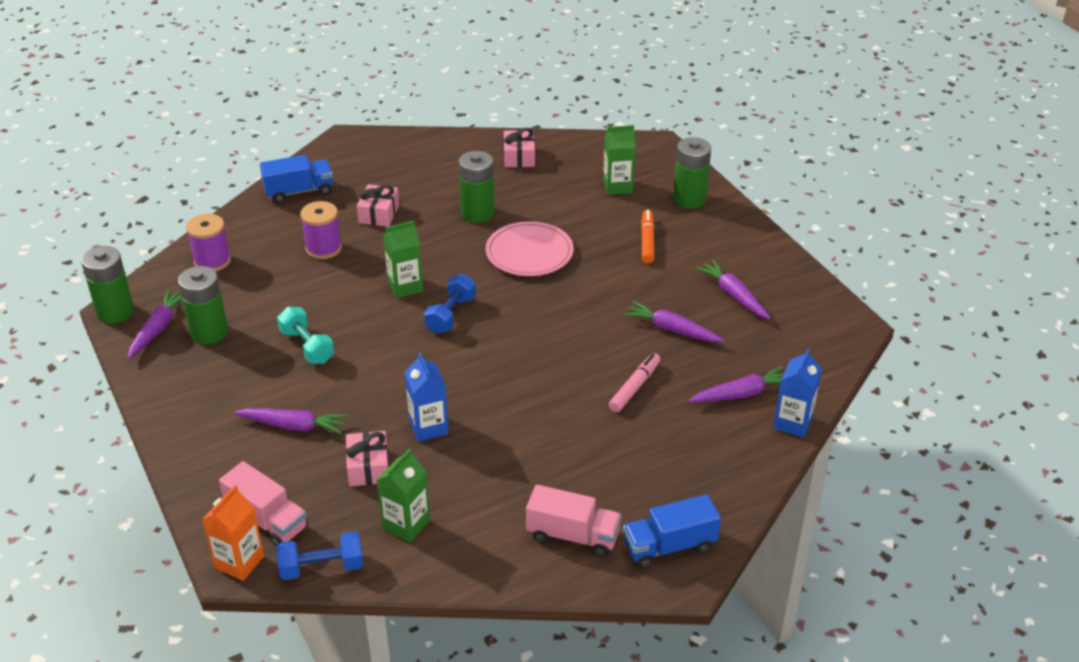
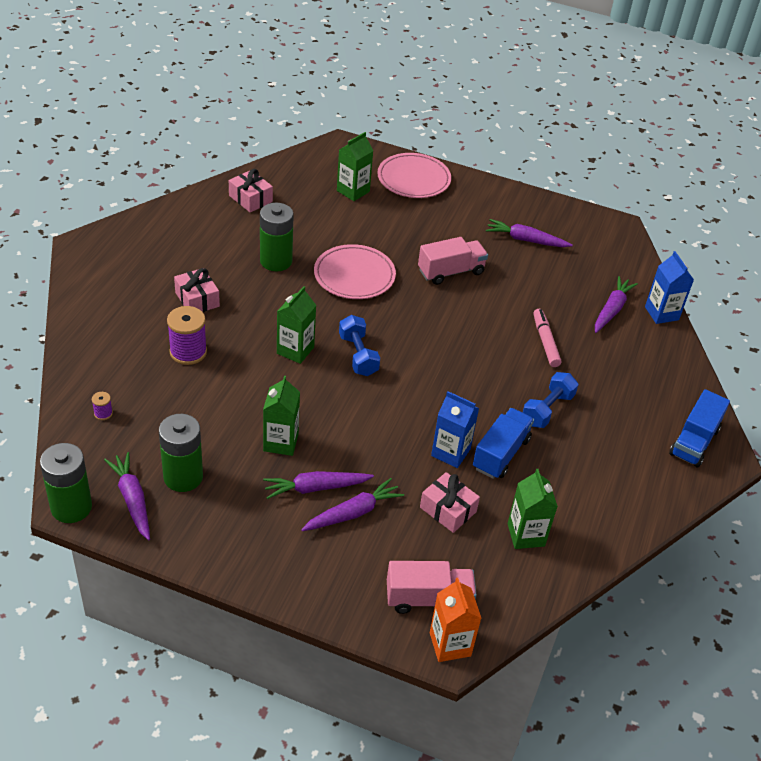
camera: 45 degrees left, 5 degrees up
(212, 261) = (103, 413): purple spool -> purple spool, size x0.47
(299, 191) = (101, 312): blue truck -> blue truck (501, 454)
(307, 346) = (281, 442): turquoise dumbbell -> green carton
(322, 567) = (511, 606): blue dumbbell -> blue dumbbell (547, 409)
(573, 536) = (634, 472): pink truck -> pink truck (451, 272)
(647, 241) = (424, 226): orange marker -> none
(672, 330) = (518, 286): purple carrot -> purple carrot (315, 488)
(689, 199) = (413, 179): green battery -> pink plate

